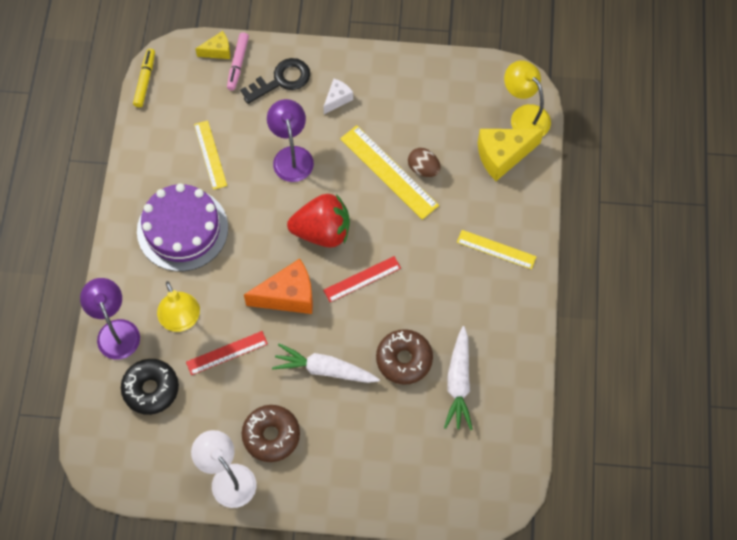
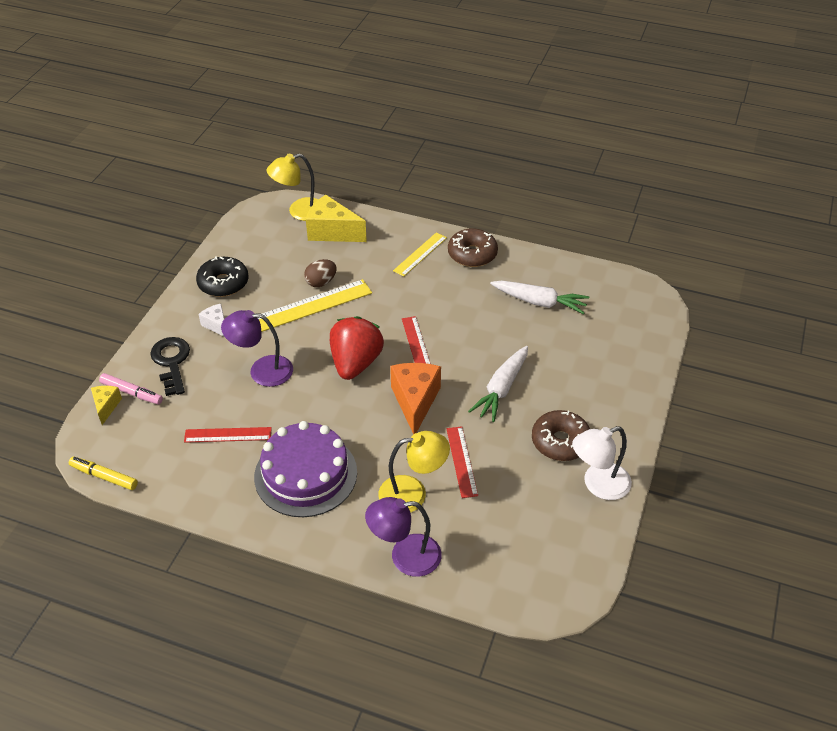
camera: 75 degrees left, 20 degrees down
(151, 389) = (484, 534): black donut -> black donut (223, 283)
(210, 154) = (228, 435): yellow ruler -> red ruler
(404, 359) = (507, 332): brown donut -> brown donut (472, 254)
(503, 156) = (332, 232): yellow cheese -> yellow cheese turned 120 degrees clockwise

